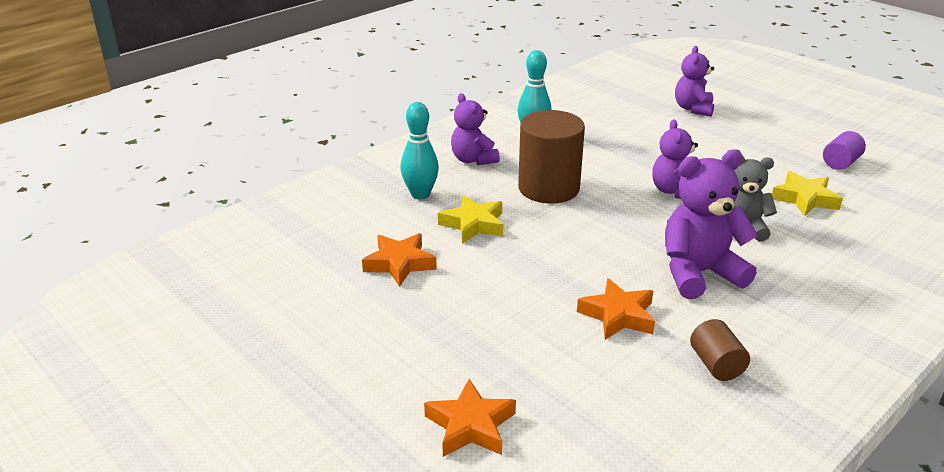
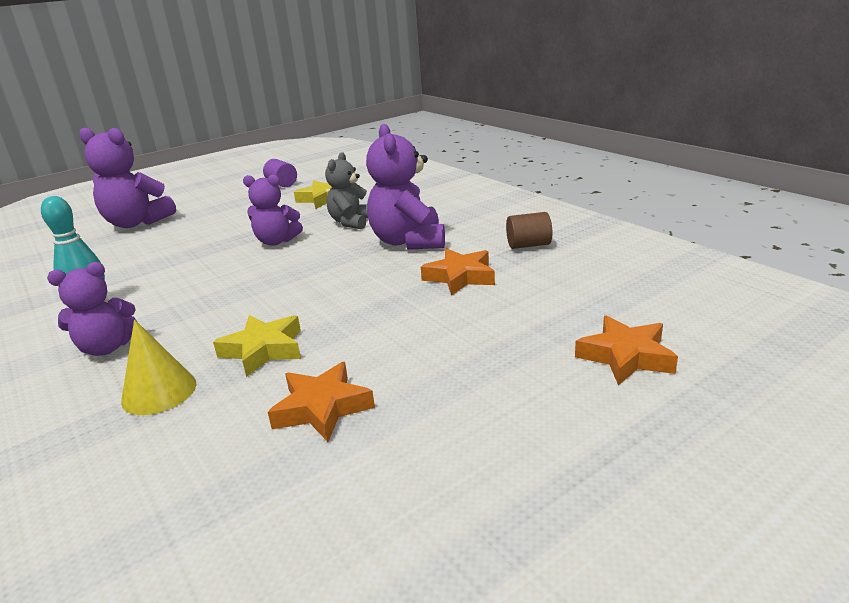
camera: 80 degrees left, 5 degrees down
(420, 194) = (159, 392): turquoise bowling pin -> yellow cone
(548, 188) = (220, 300): brown cylinder -> none
(693, 109) = (137, 223): purple teddy bear -> purple teddy bear, size x1.54

